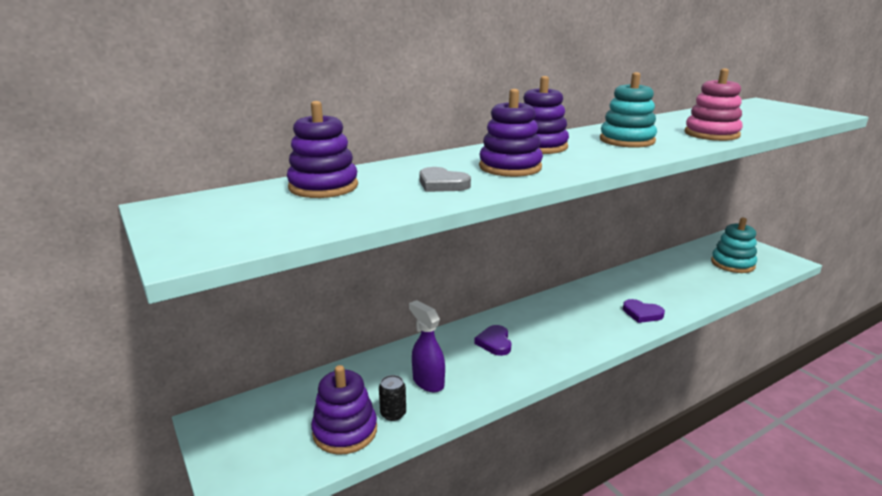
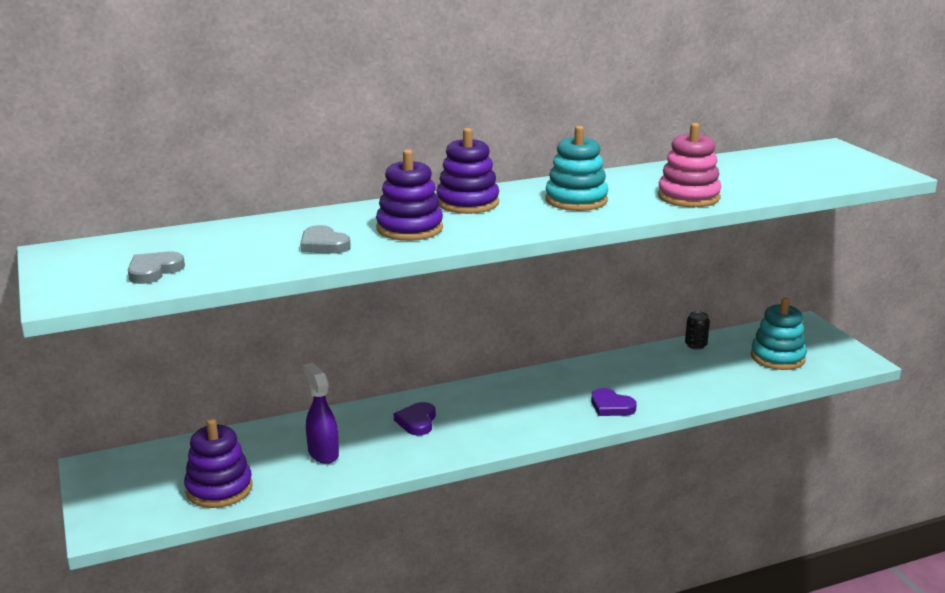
camera: 10 degrees right, 0 degrees up
(283, 218) = (154, 271): none -> grey heart
(323, 187) = (207, 240): purple stacking toy -> none
(393, 413) = (273, 478): black can -> black can (695, 345)

